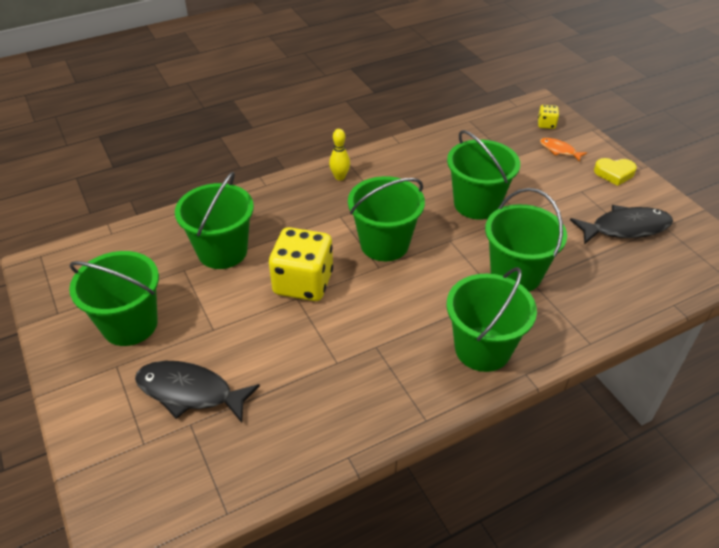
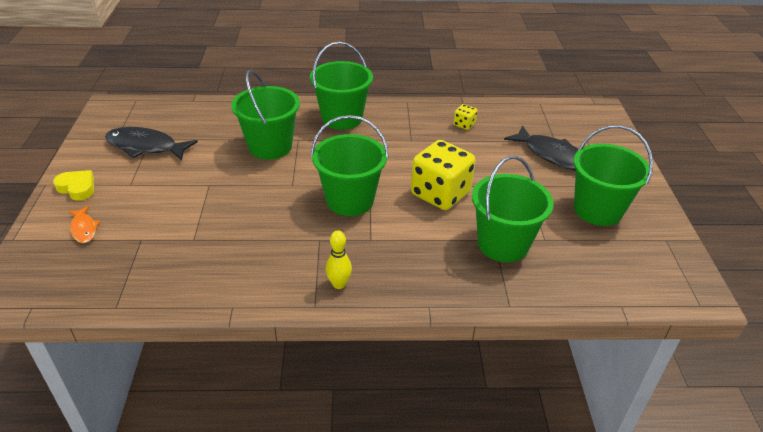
camera: 155 degrees left, 5 degrees down
(476, 204) = (234, 205): green bucket -> none
(546, 124) = (44, 265): yellow dice -> yellow dice (464, 124)

